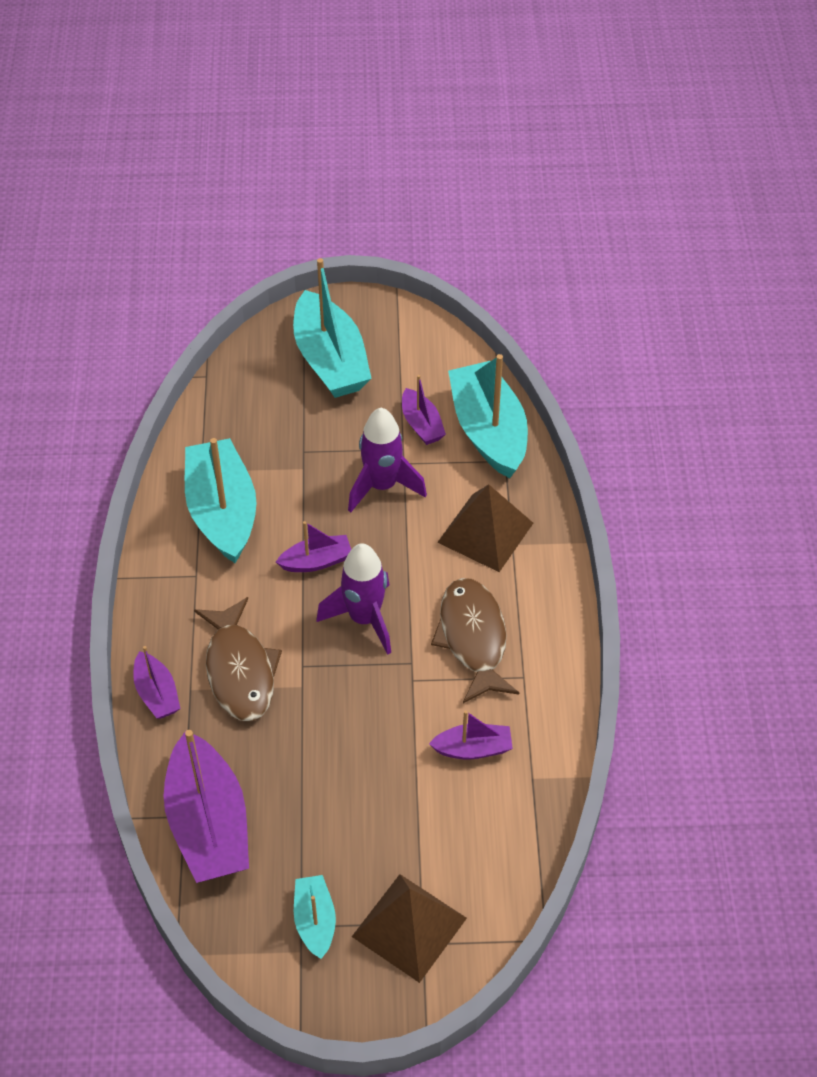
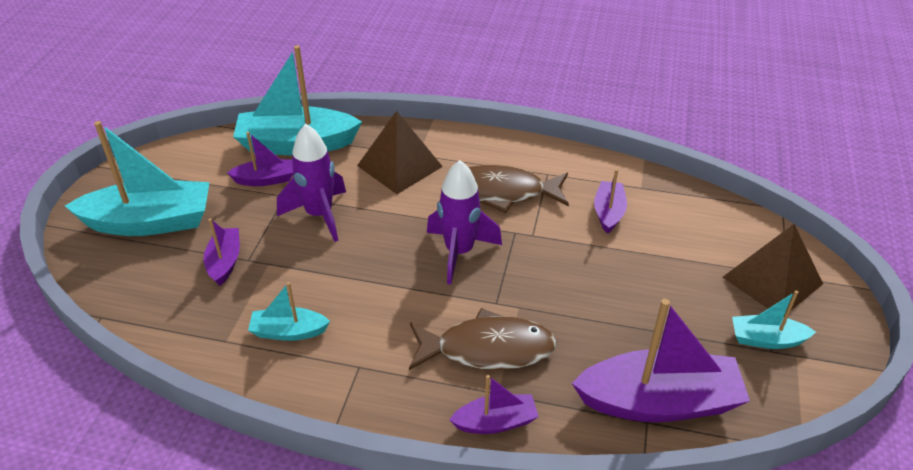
camera: 75 degrees left, 10 degrees down
(222, 512) = (288, 332): turquoise boat -> turquoise boat, size x0.51
(316, 561) = (382, 272): purple boat -> purple boat (225, 262)

